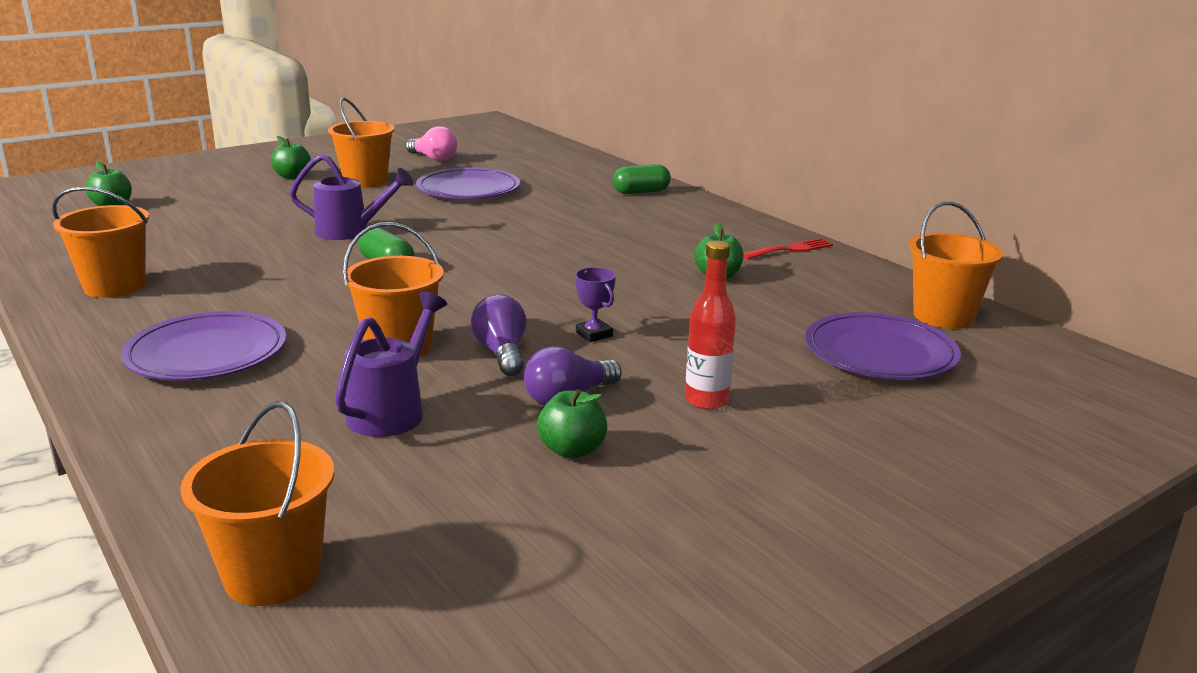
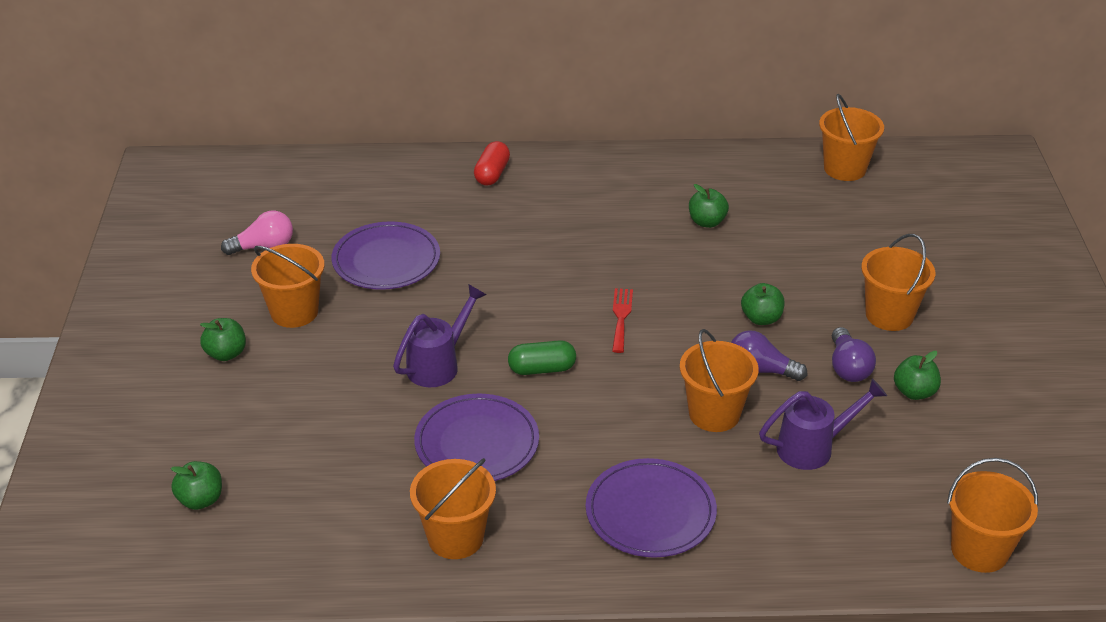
camera: 55 degrees left, 15 degrees up
(392, 411) = (813, 447): purple watering can -> purple watering can turned 105 degrees clockwise
(594, 334) = (761, 318): purple trophy -> green apple
(641, 192) = (492, 174): green capsule -> red capsule
(706, 401) = (889, 315): red bottle -> orange bucket
(791, 249) = (685, 167): red fork -> red fork (621, 317)
(880, 353) = (876, 220): purple plate -> purple plate (477, 443)

